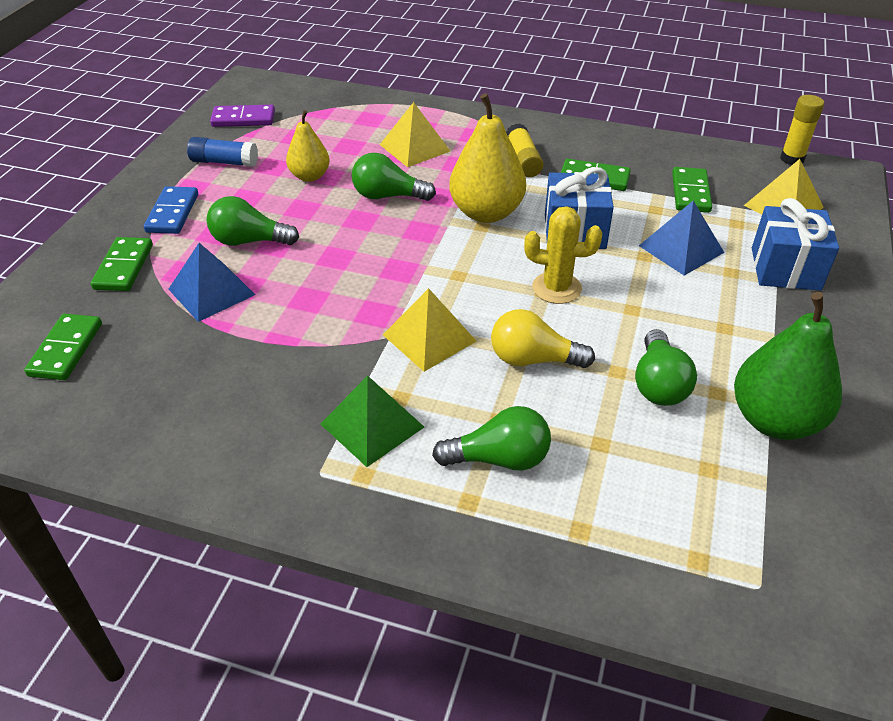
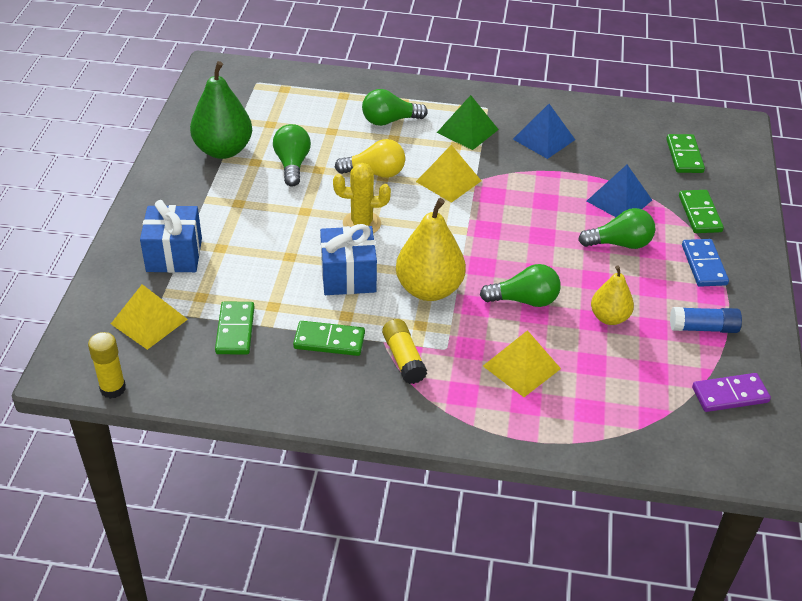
camera: 170 degrees right, 0 degrees up
(681, 249) = (257, 266): blue pyramid -> blue pyramid (543, 139)

